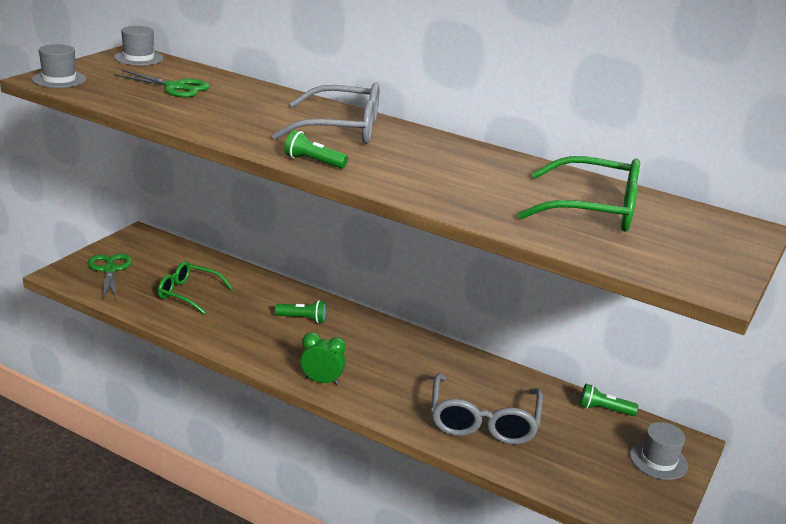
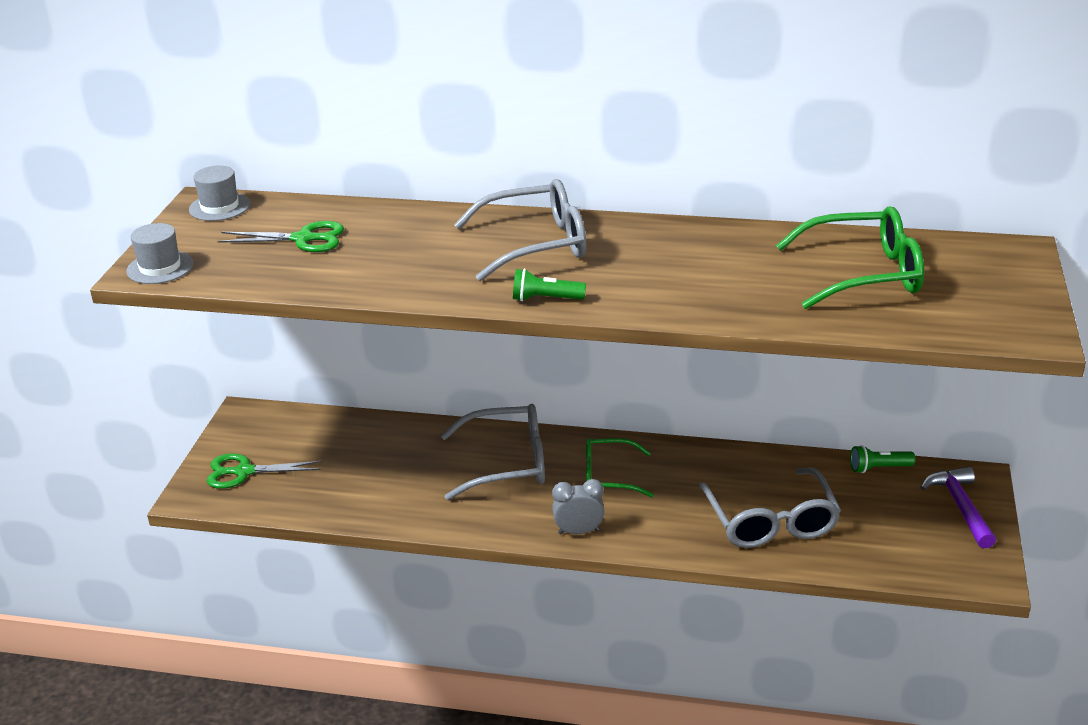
camera: 15 degrees left, 5 degrees up
(110, 270) = (244, 472): green scissors -> green scissors turned 60 degrees counterclockwise
(188, 294) = (358, 473): green glasses -> green glasses (608, 476)
(302, 319) = (507, 463): green flashlight -> grey glasses
(321, 381) = (578, 532): green clock -> grey clock
(658, 460) = (960, 507): grey hat -> purple hammer

